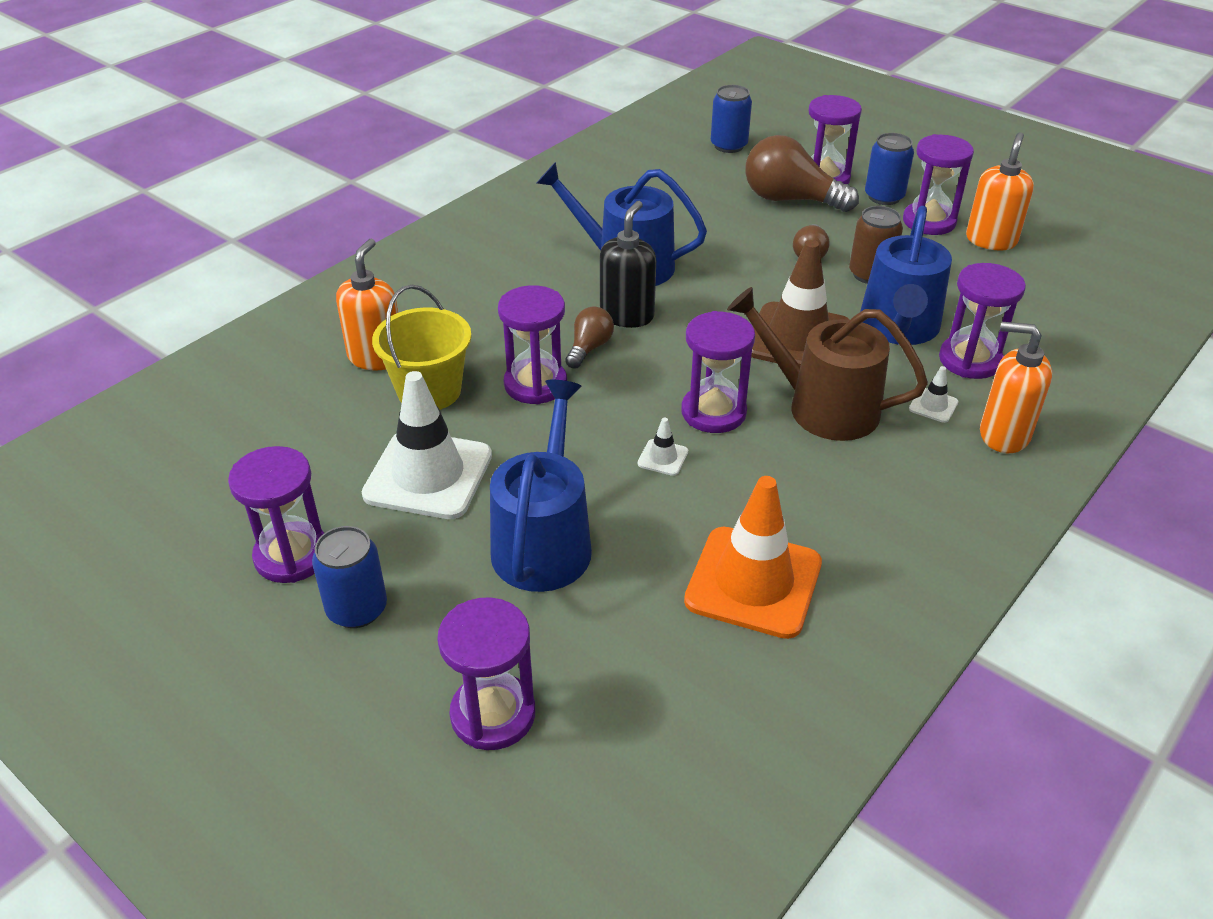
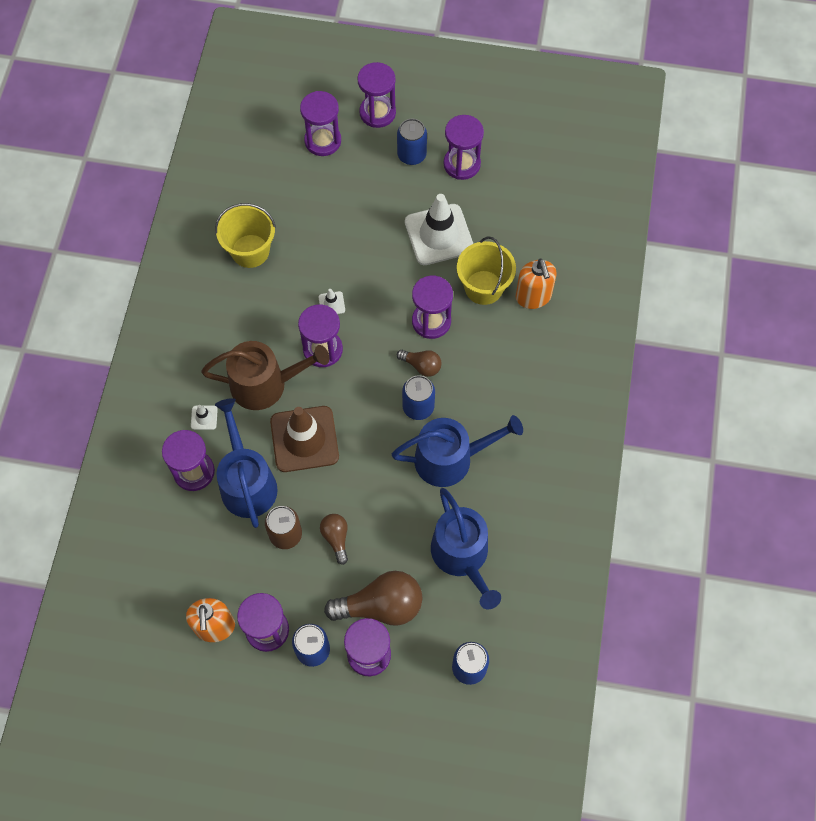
camera: 150 degrees right, 25 degrees up
(344, 718) = (377, 113): none -> purple hourglass
(544, 541) = (357, 226): blue watering can -> blue watering can (462, 556)
(589, 348) = (421, 366): brown light bulb -> brown light bulb turned 60 degrees counterclockwise
(627, 315) = (418, 407): black soap dispenser -> blue can
(753, 582) = (250, 251): orange traffic cone -> yellow bucket
(1003, 435) = (158, 412): orange soap dispenser -> none

